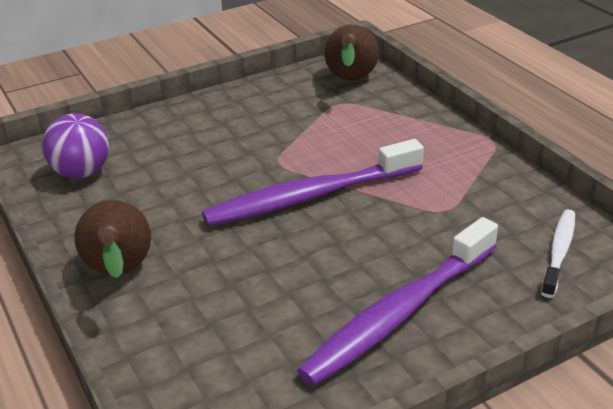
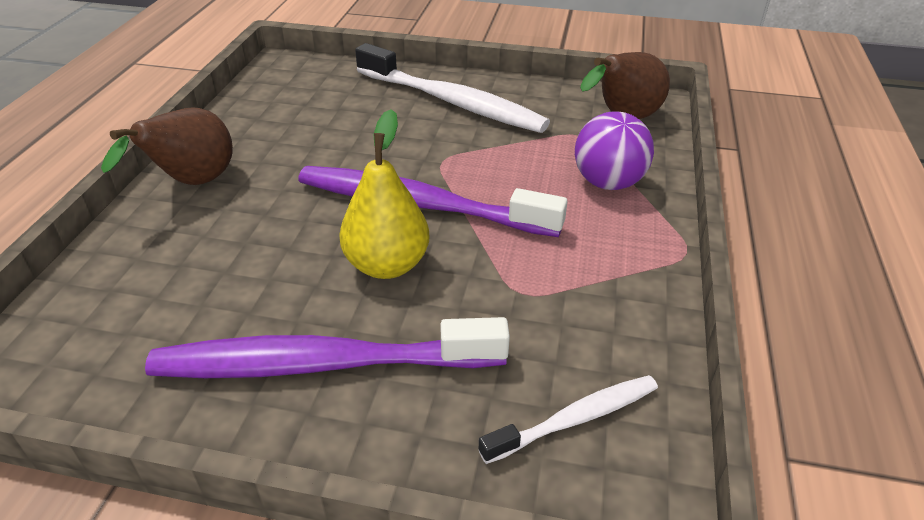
camera: 40 degrees right, 5 degrees up
(81, 172) = (291, 93): purple ball -> purple ball (608, 183)
(221, 121) = (452, 102): none -> white toothbrush
(347, 241) = (387, 265): none -> yellow pear

